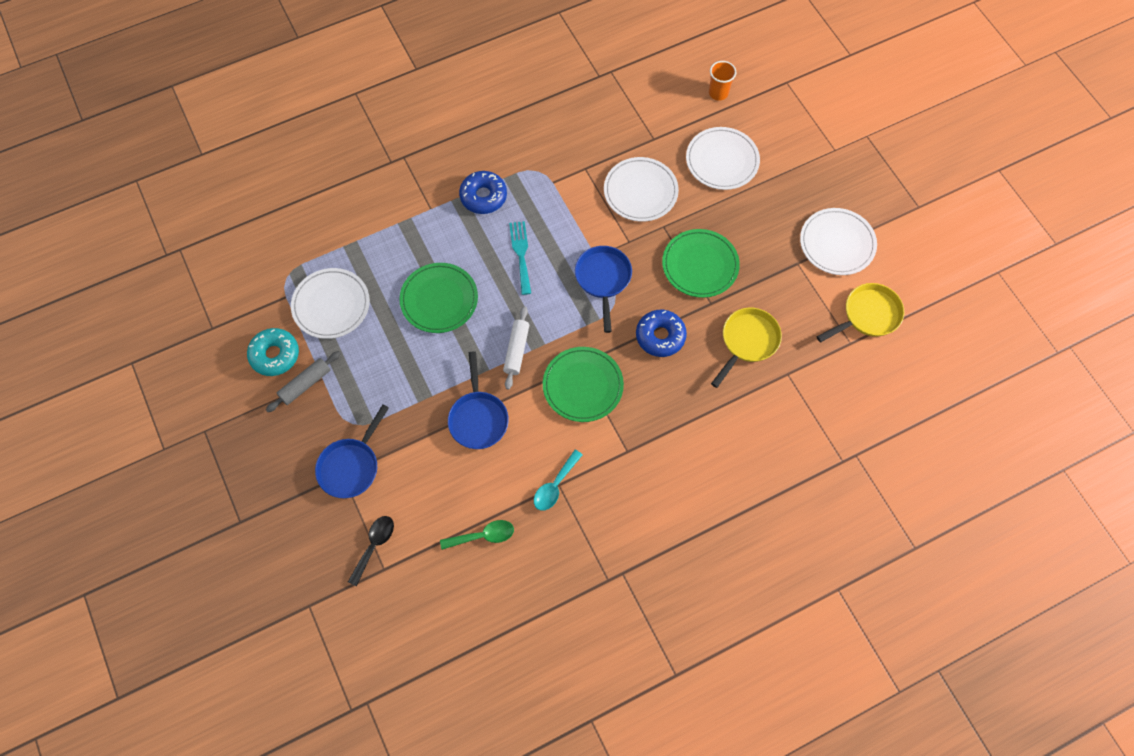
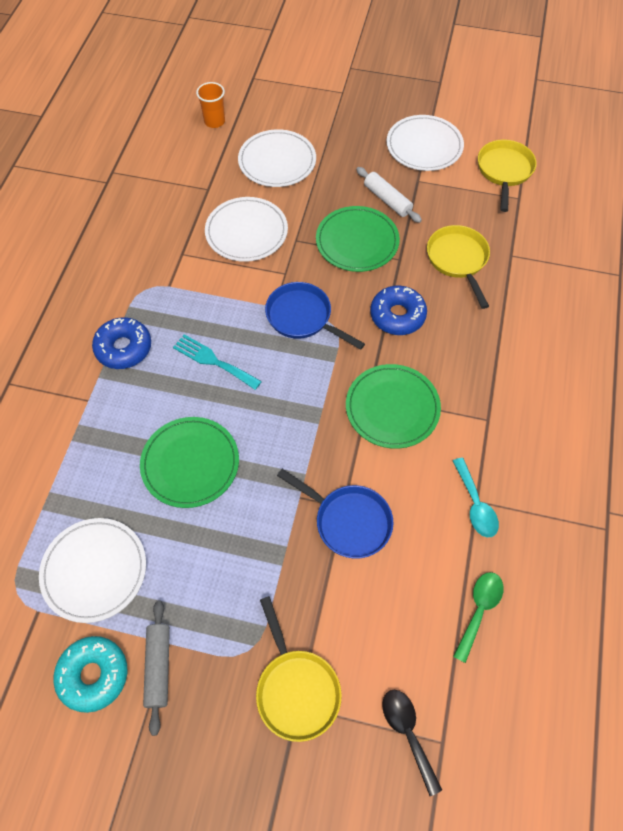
camera: 50 degrees left, 5 degrees down
(351, 466) = (296, 689): blue pan -> yellow pan
(516, 350) = (307, 435): white rolling pin -> white rolling pin (387, 200)

